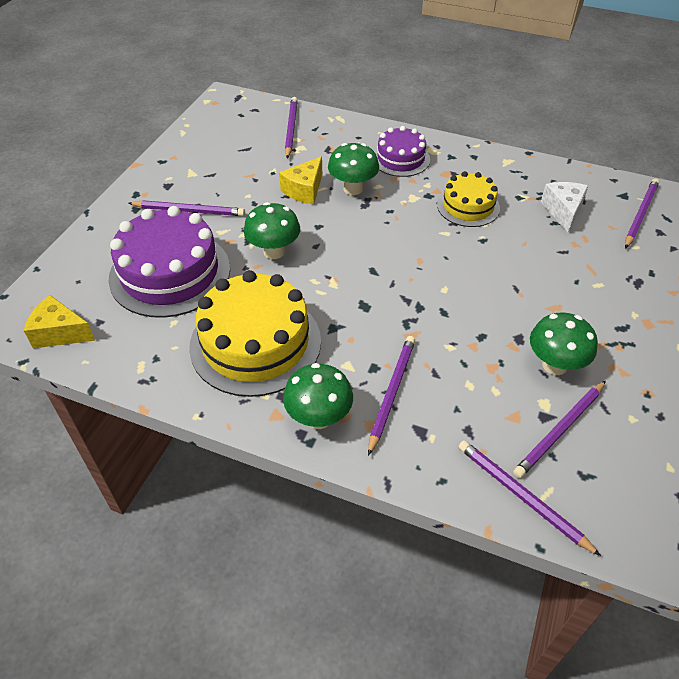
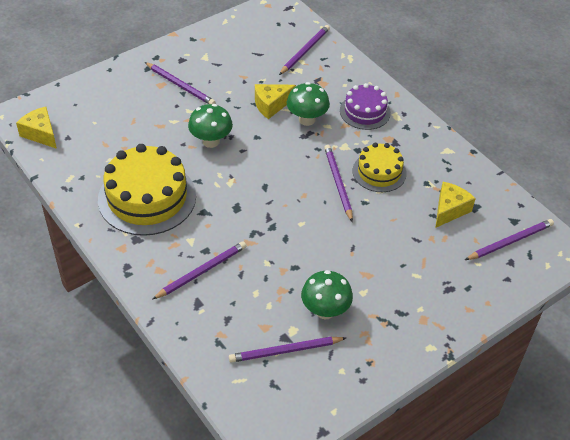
camera: 30 degrees right, 0 degrees up
(170, 273) = (133, 125): purple cake -> none
(319, 418) = (145, 263): green mushroom -> none
(521, 496) = (222, 373): purple pencil -> purple pencil (338, 183)
(563, 211) = (449, 210): white cheese -> yellow cheese

